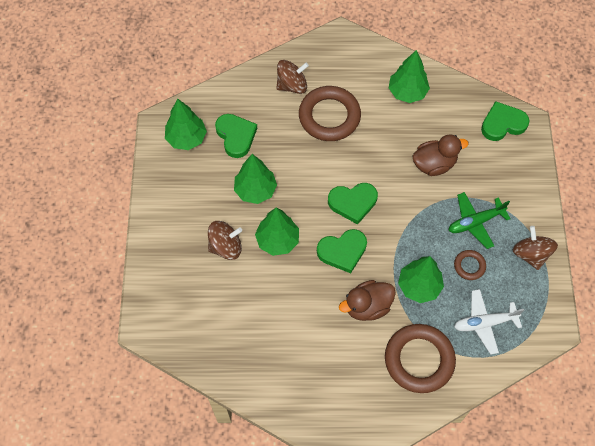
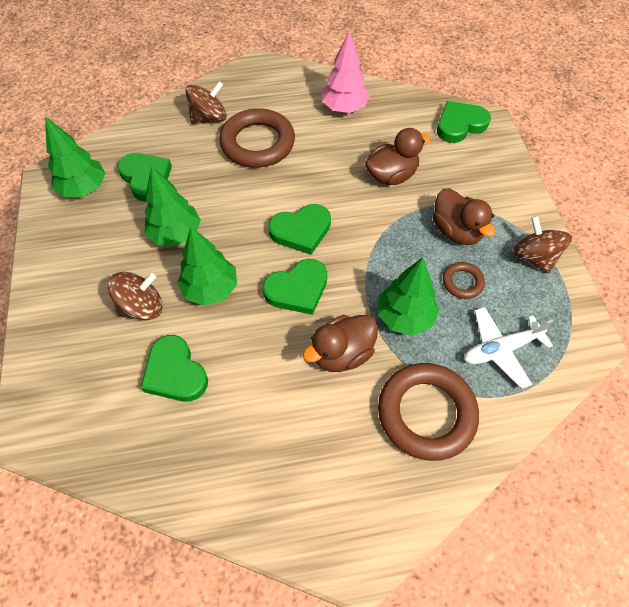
camera: 10 degrees left, 5 degrees down
(246, 301) = (175, 372): none -> green heart
(407, 92) = (344, 108): green tree -> pink tree
(475, 222) = (456, 231): green plane -> brown duck

